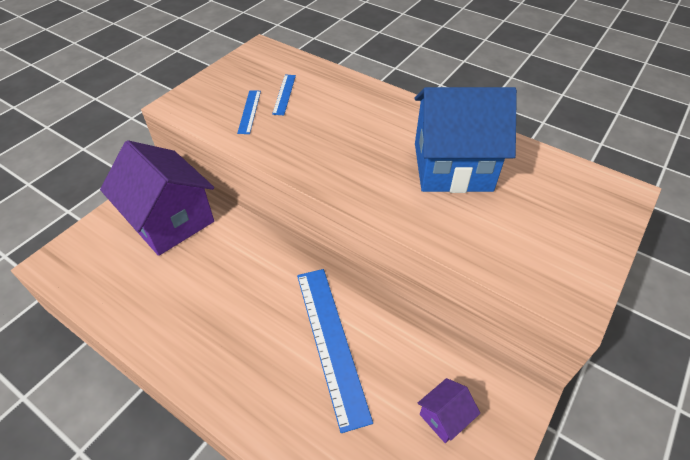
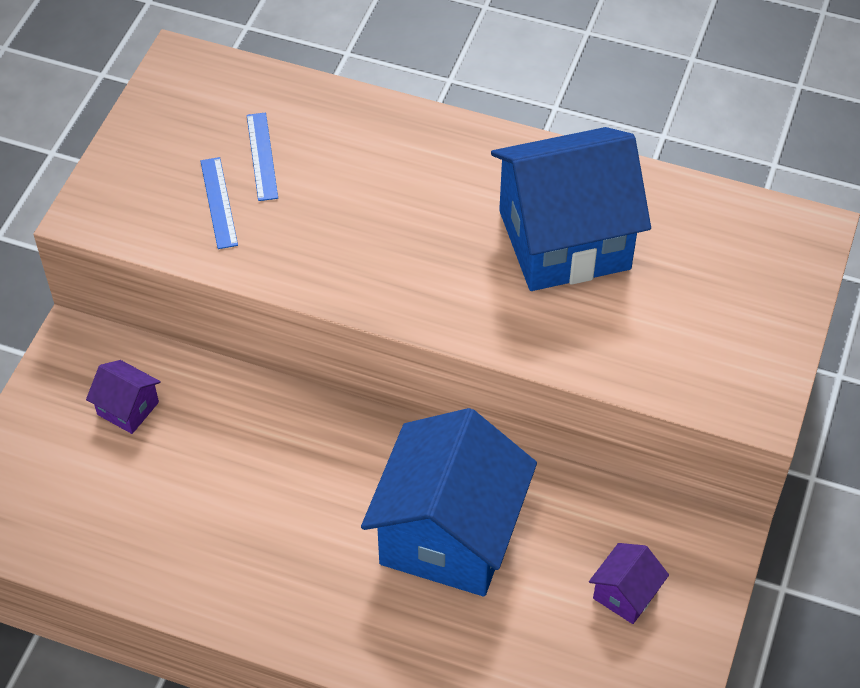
camera: 15 degrees left, 5 degrees up
(170, 221) = (128, 408): purple house -> purple house, size x0.42
(331, 342) = (449, 535): blue ruler -> blue house

